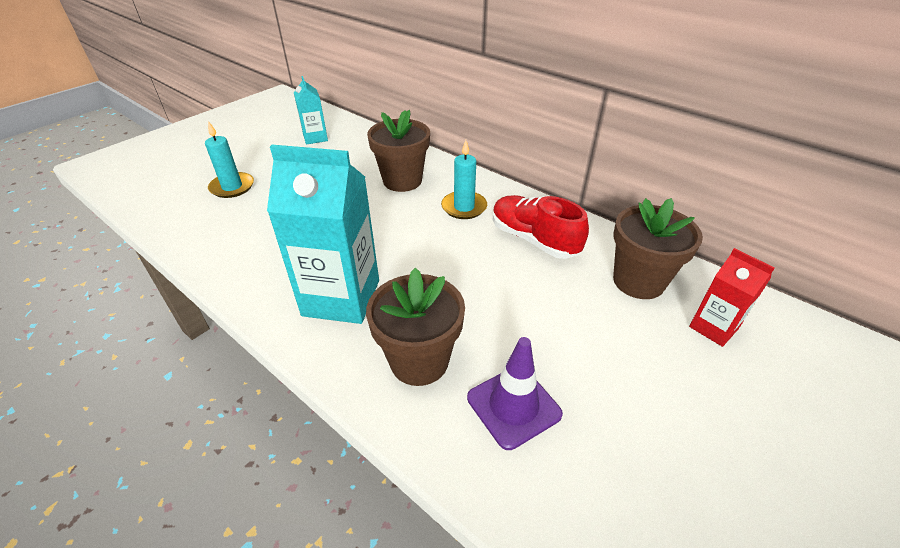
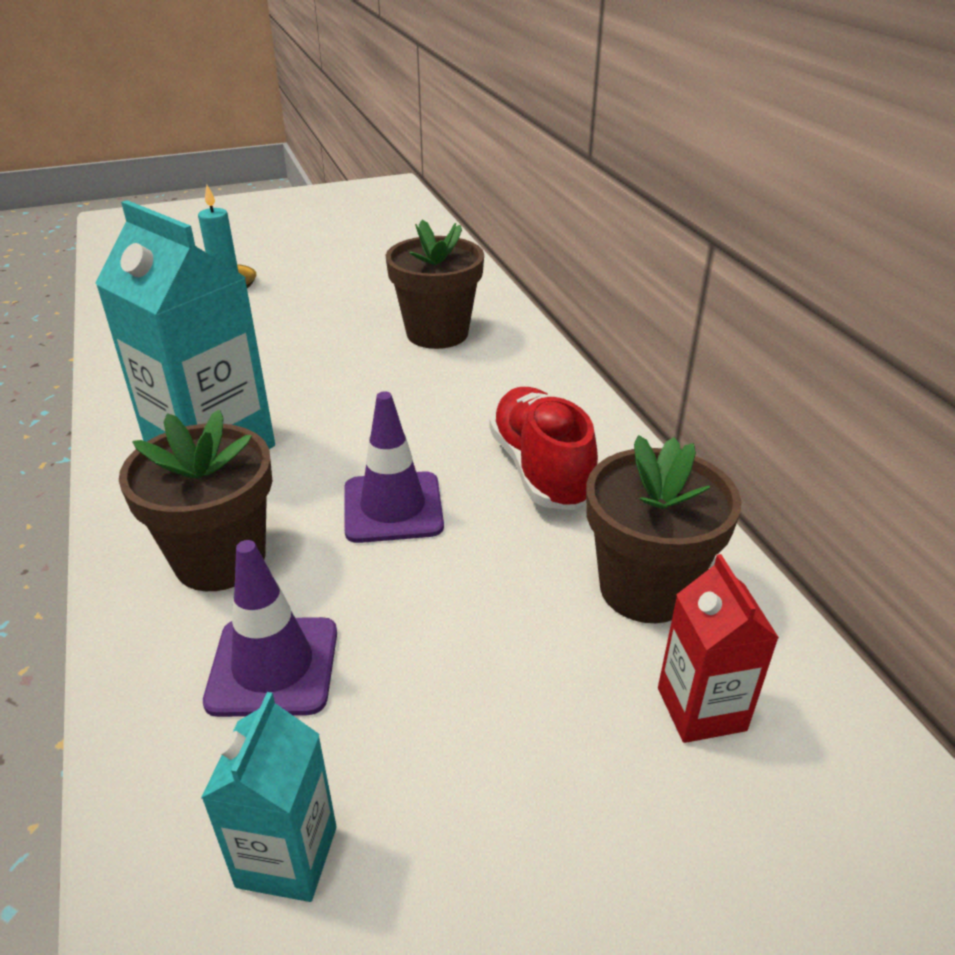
camera: 30 degrees right, 5 degrees down
(315, 138) = (382, 249): turquoise carton -> turquoise carton (287, 856)
(464, 207) = (485, 393): turquoise candle -> none
(482, 290) = (393, 507): none -> purple traffic cone

